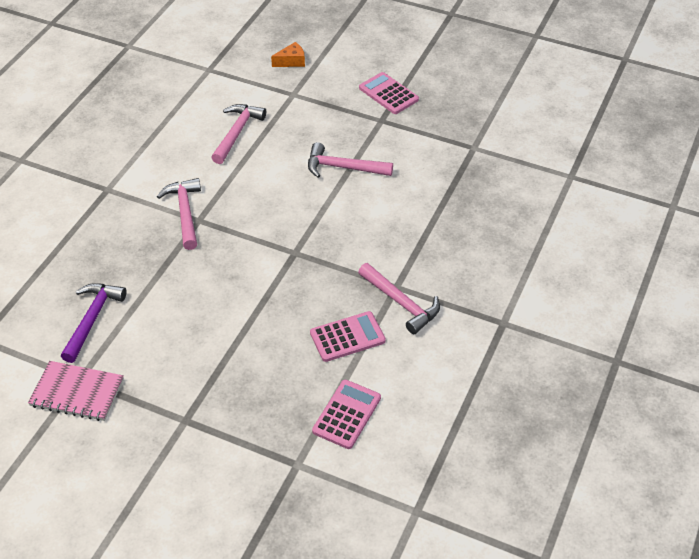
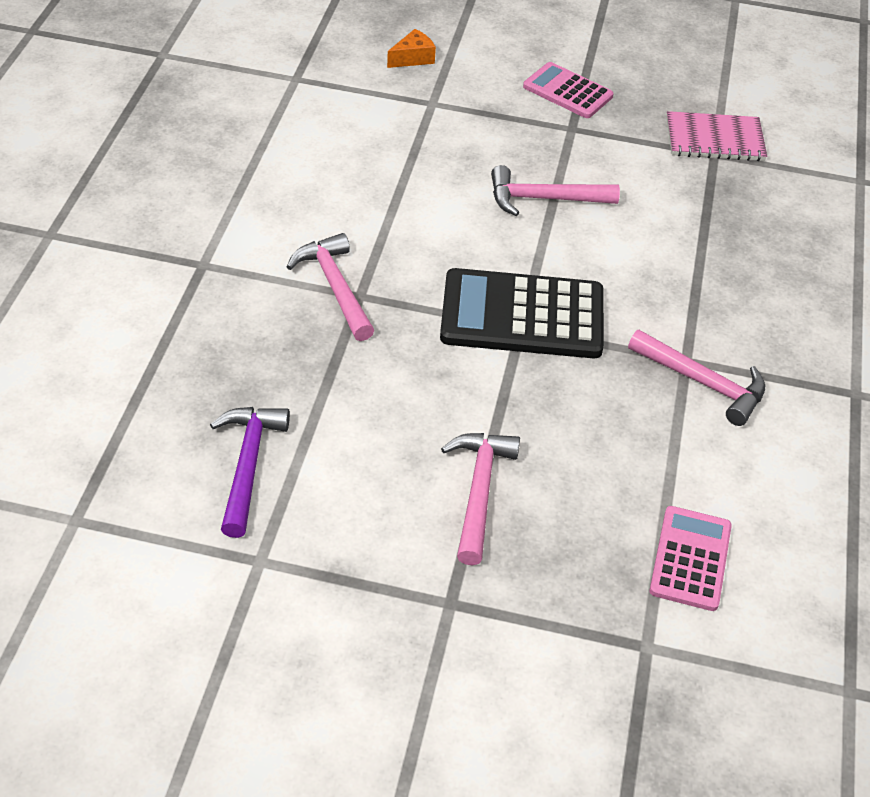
camera: 15 degrees left, 0 degrees up
(77, 392) = (263, 584): pink notebook -> pink notebook (714, 139)
(237, 133) = (370, 164): pink hammer -> pink hammer (479, 491)
(298, 244) = (522, 315): none -> black calculator
(347, 337) = (646, 442): pink calculator -> none

